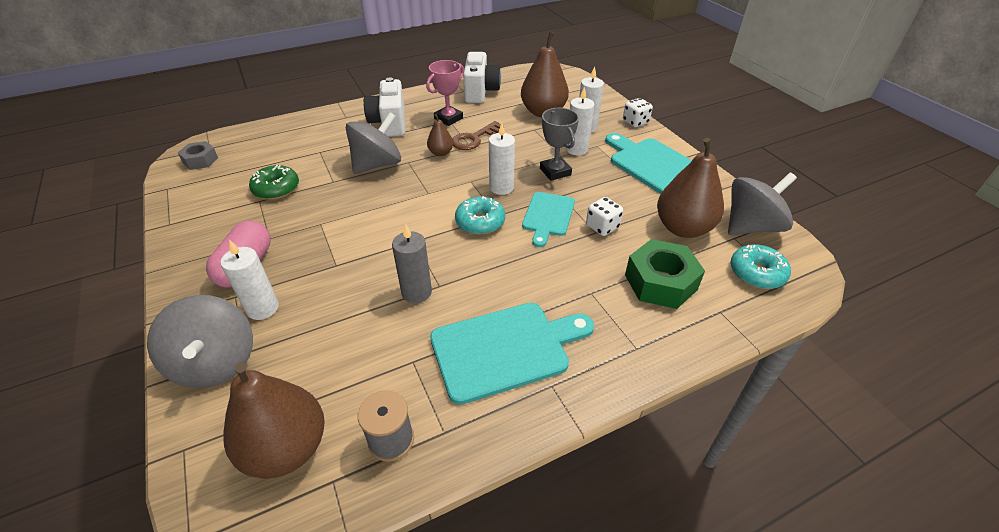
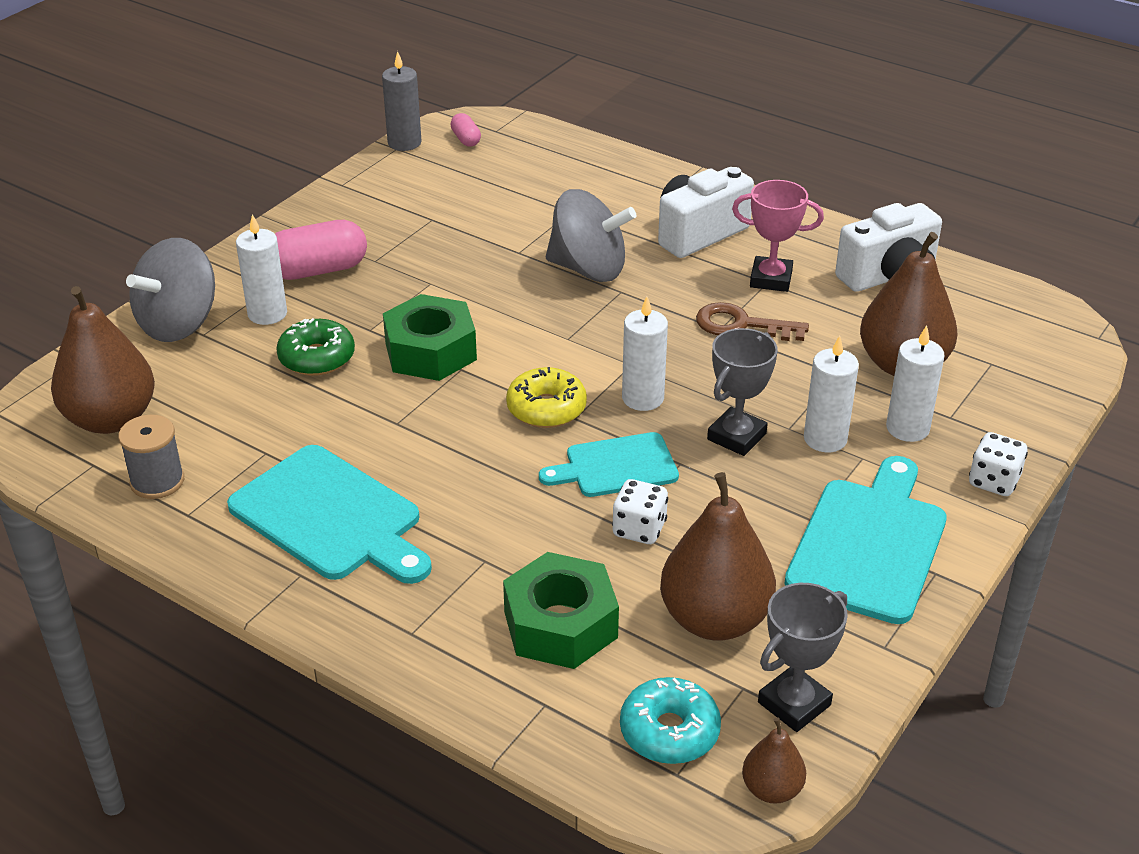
camera: 60 degrees right, 5 degrees down
(200, 160) = (466, 139): grey nut -> pink capsule
(276, 189) = (464, 219): green donut -> green donut (317, 358)
(386, 247) = (430, 351): none -> green nut
(416, 292) = (372, 410): grey candle -> grey candle (404, 143)
(441, 153) = (672, 310): brown pear -> brown pear (772, 789)
(480, 222) = (546, 408): turquoise donut -> yellow donut
(751, 227) = (794, 704): grey spinning top -> grey trophy

